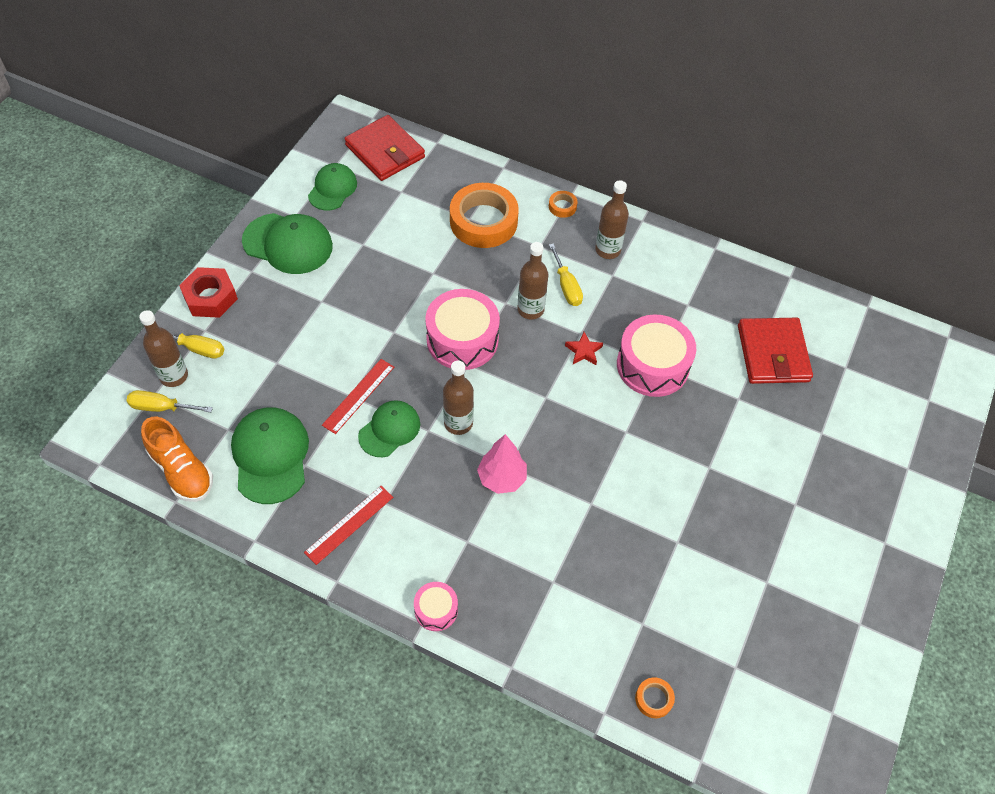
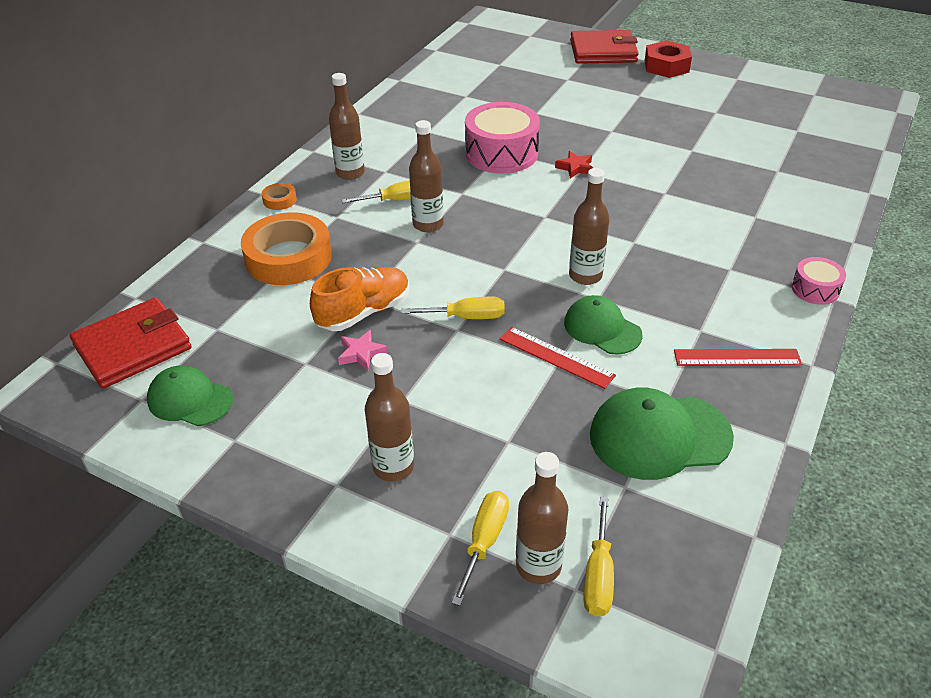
camera: 85 degrees left, 15 degrees down
(182, 470) = (703, 534): orange shoe -> orange shoe (364, 312)
(210, 297) = (384, 533): red nut -> red nut (666, 66)
(262, 299) = (393, 467): none -> brown bottle
(288, 244) = (289, 444): green cap -> none
(349, 524) = (737, 357): red ruler -> red ruler turned 45 degrees counterclockwise
(370, 275) = (361, 353): none -> pink star
(407, 338) = (466, 317): none -> yellow screwdriver
(462, 339) = (469, 273): pink drum -> none
(502, 478) = (649, 246): pink tree -> none
(583, 351) = (485, 192): red star -> red star (575, 168)
(654, 699) = (843, 168): orange tape -> none
(773, 353) = (486, 94): red wallet -> red wallet (603, 51)

